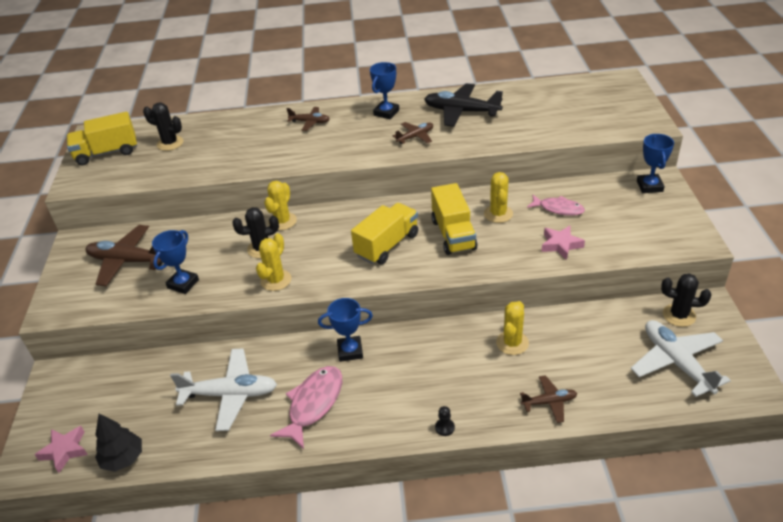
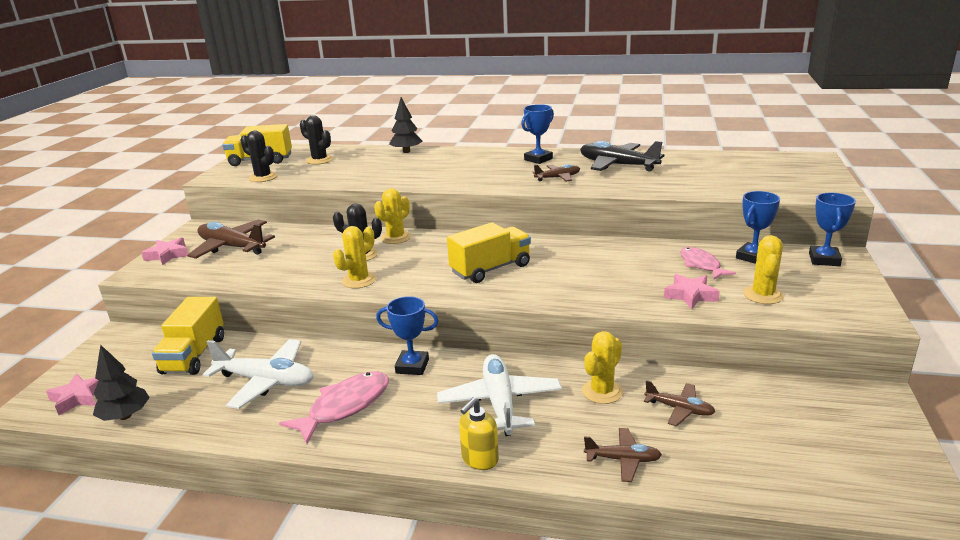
camera: 15 degrees right, 15 degrees down
(67, 283) = (167, 255): none -> pink star
(183, 284) = (269, 270): blue trophy -> blue trophy (753, 257)
(253, 118) = (406, 151): none -> black tree
(310, 122) = (458, 159): brown plane -> brown plane (679, 409)
(444, 427) = (479, 459): black pawn -> yellow soap dispenser
(453, 234) = (568, 270): yellow truck -> yellow truck (194, 355)
(498, 214) = (628, 260): yellow cactus -> yellow cactus (763, 295)
(558, 209) = (701, 265): pink fish -> pink fish turned 150 degrees counterclockwise
(676, 362) = (814, 451): white plane -> white plane (500, 403)
(679, 315) = (833, 401): black cactus -> black cactus (263, 177)

